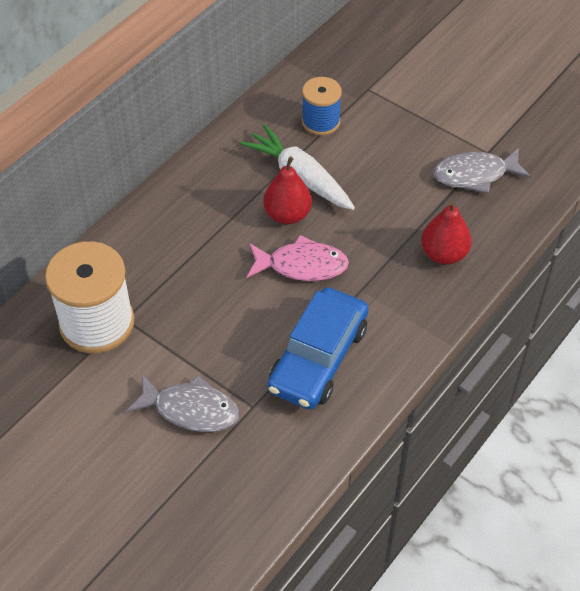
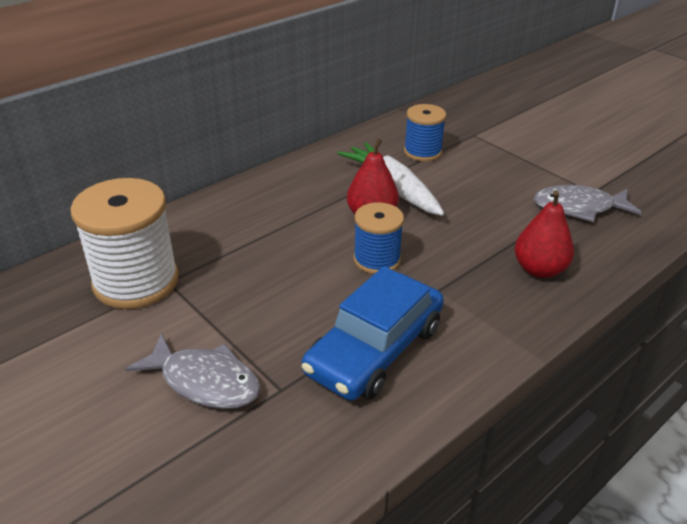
camera: 10 degrees right, 15 degrees down
(302, 265) = (377, 260): pink fish -> blue spool

